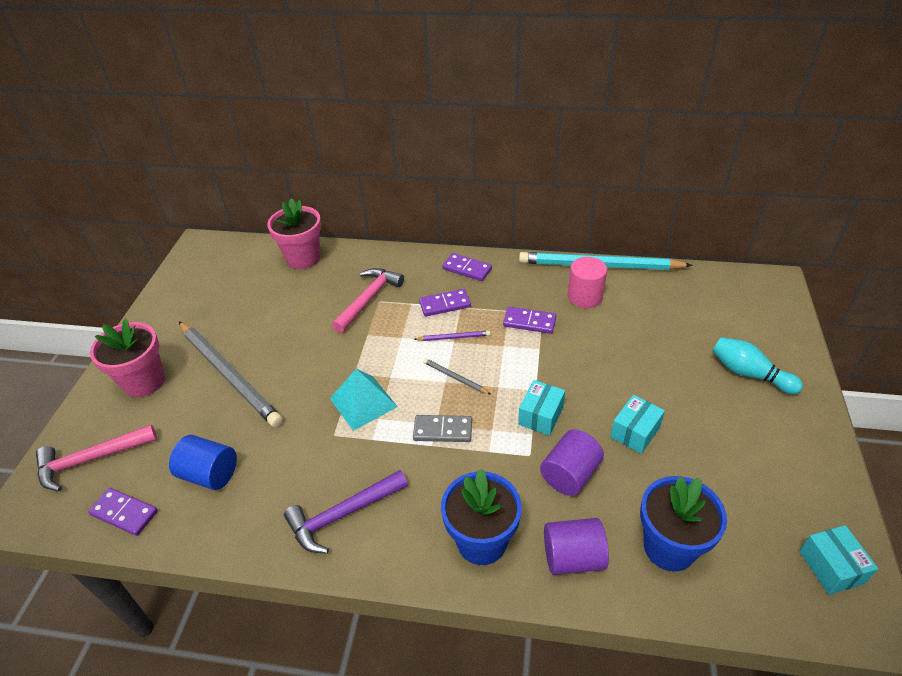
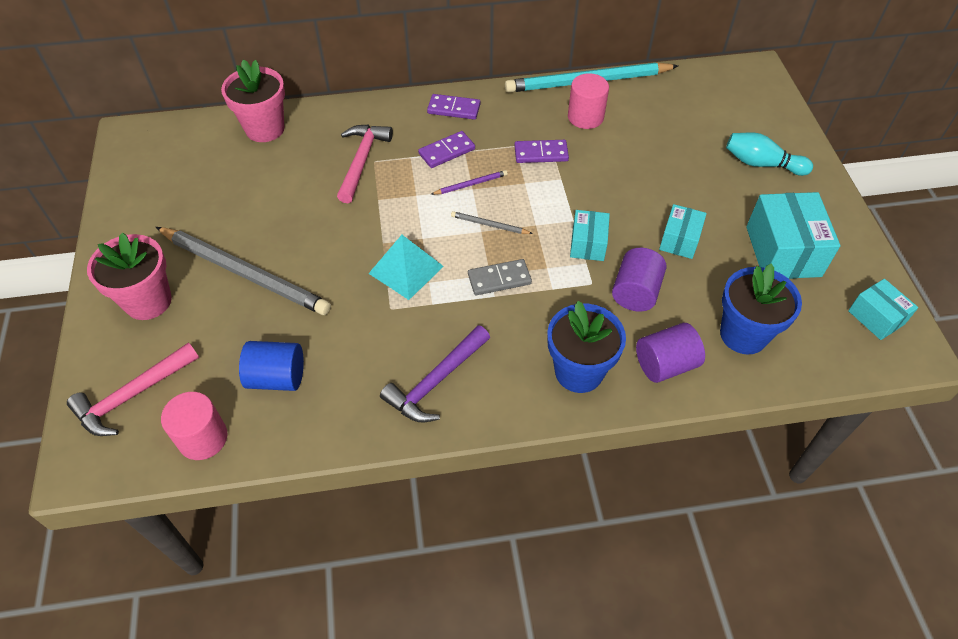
camera: 20 degrees left, 10 degrees up
(124, 513) = (203, 438): purple domino -> pink cylinder
(743, 468) = (783, 251): none -> turquoise box

